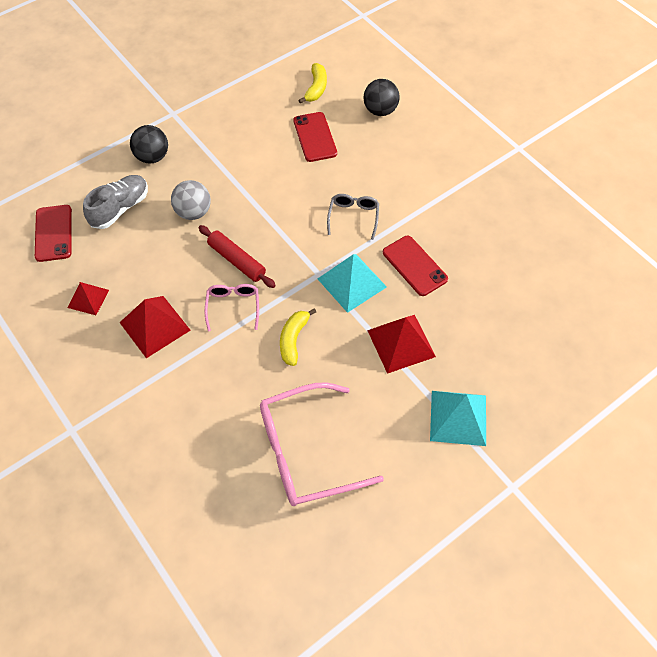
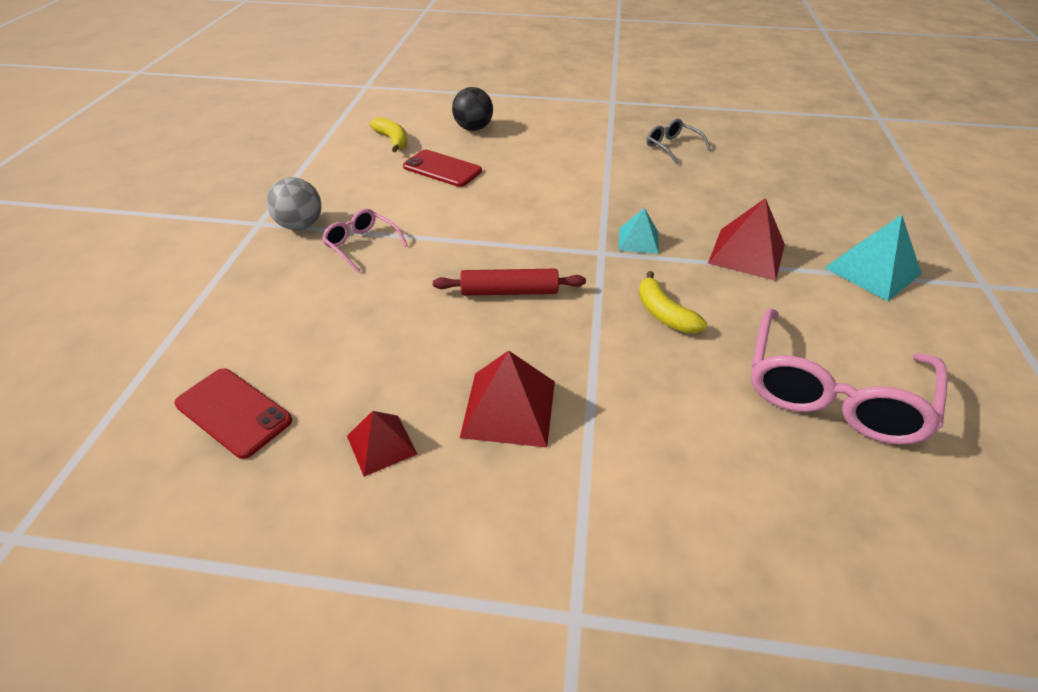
camera: 45 degrees left, 15 degrees down
(120, 208) = (302, 331): grey shoe -> none
(152, 157) = (282, 267): black ball -> none
(193, 212) = (401, 283): grey ball -> grey ball (300, 225)
(233, 307) = (566, 329): pink glasses -> pink glasses (362, 245)
(352, 283) = (638, 240): turquoise pyramid -> turquoise pyramid, size x0.62
(353, 217) = (564, 199): grey glasses -> grey glasses (672, 147)
(414, 266) = (665, 200): red phone -> none

